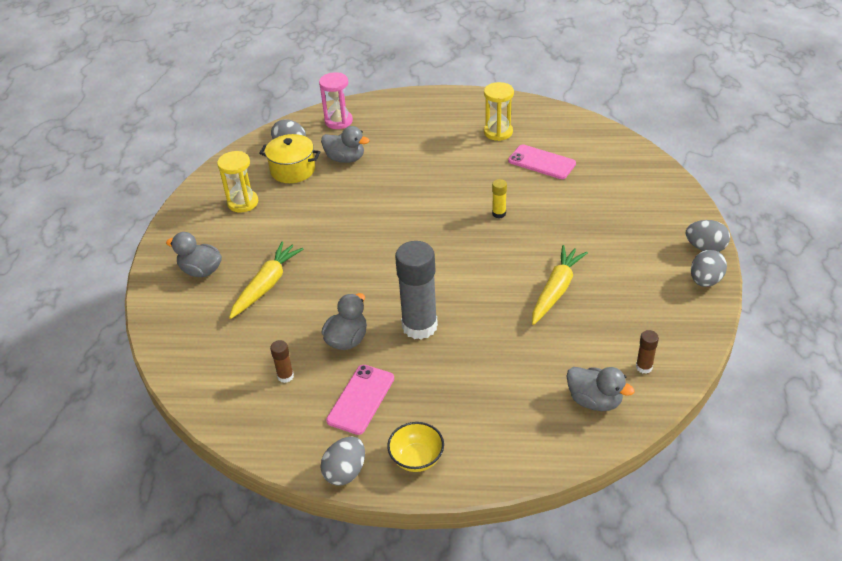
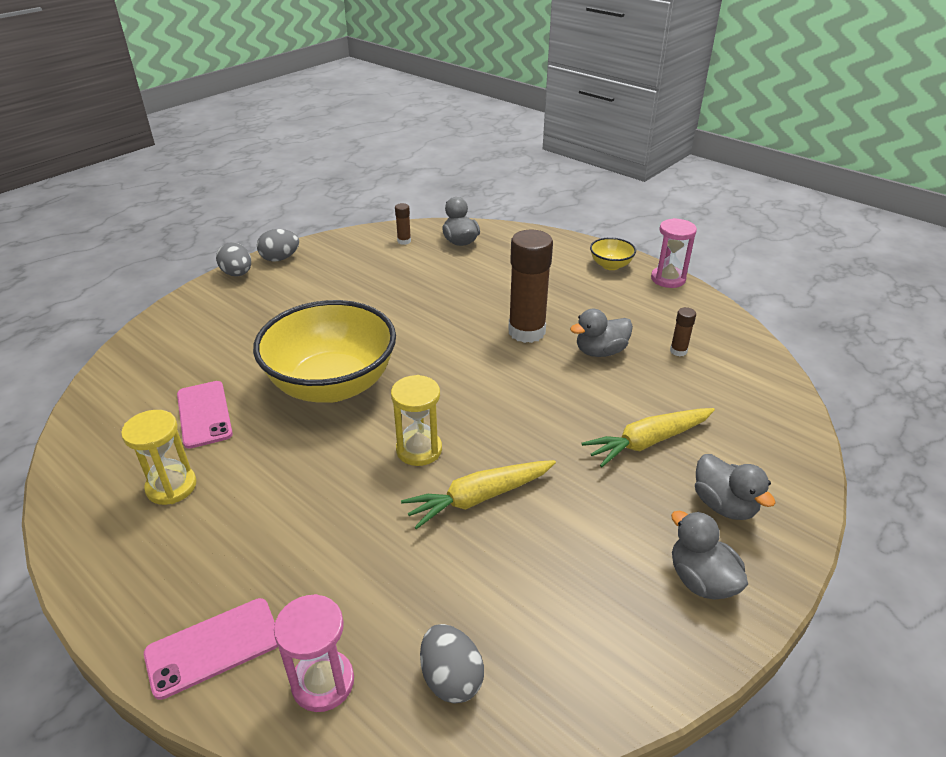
camera: 145 degrees left, 5 degrees down
(243, 202) = (611, 589): yellow hourglass -> yellow hourglass (419, 450)
(293, 170) = (492, 609): yellow pot -> none
(345, 159) = (398, 578): grey duck -> grey duck (701, 580)
(345, 472) = (668, 279): grey egg -> pink hourglass
(361, 399) = (623, 309): pink phone -> pink phone (213, 647)
(419, 326) = (526, 331): grey glue stick -> brown glue stick
(499, 213) = (332, 385): yellow glue stick -> yellow bowl
(556, 290) = (386, 302): yellow carrot -> yellow carrot (479, 498)

